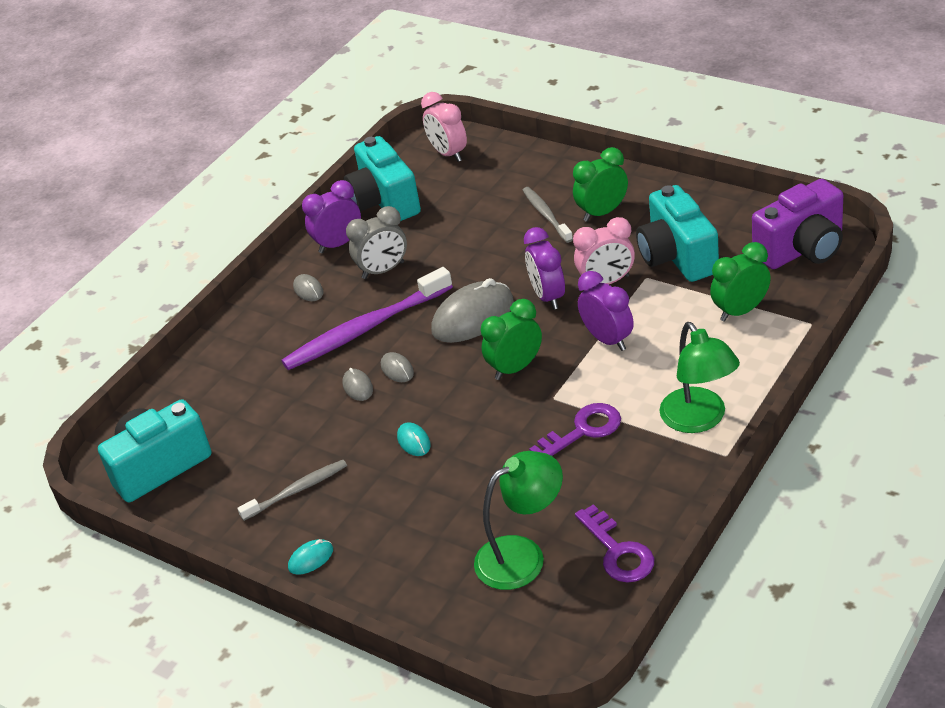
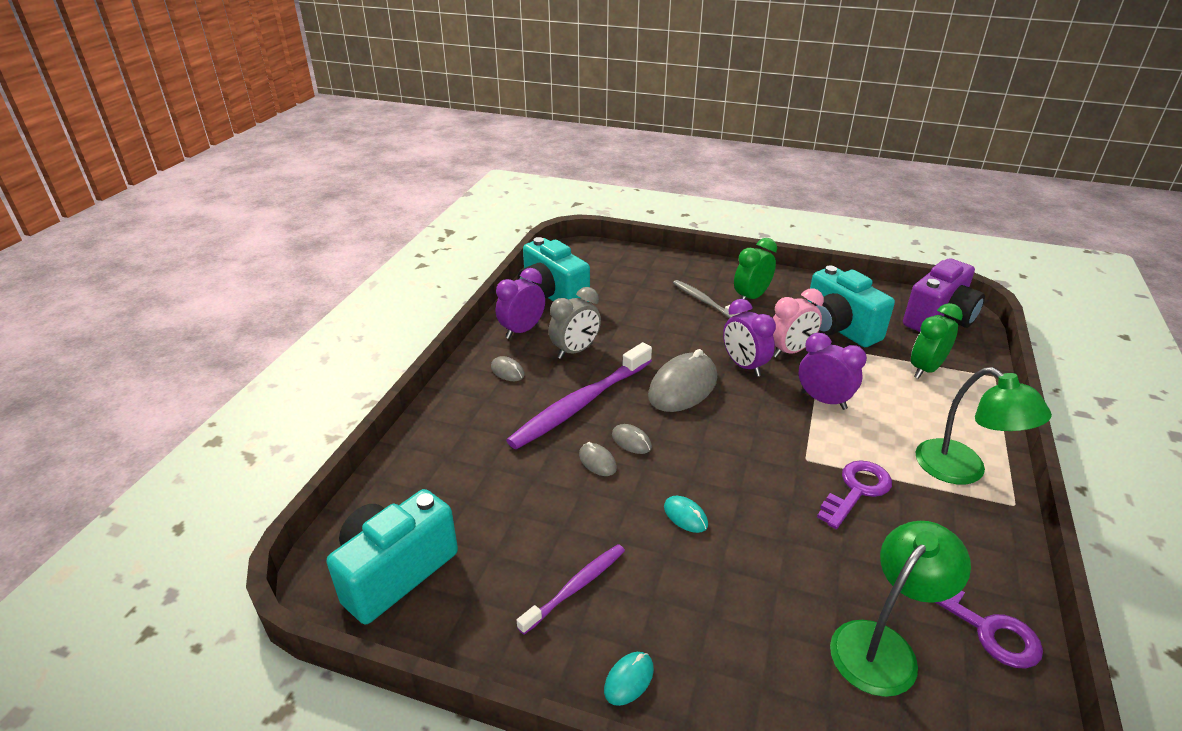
camera: 20 degrees left, 5 degrees down
(296, 491) = (575, 587): grey toothbrush -> purple toothbrush
(448, 154) = (592, 259): pink clock -> none
(515, 368) = (751, 432): green clock -> none

